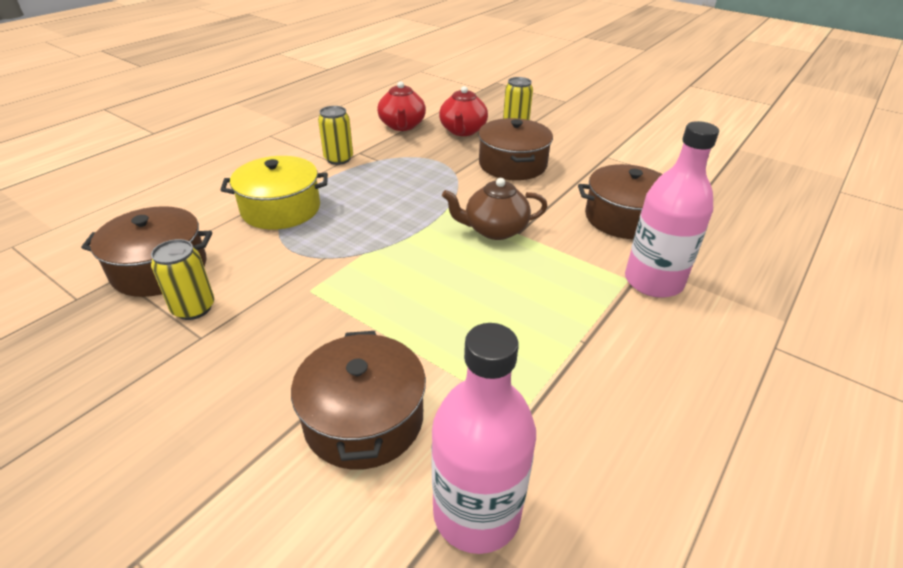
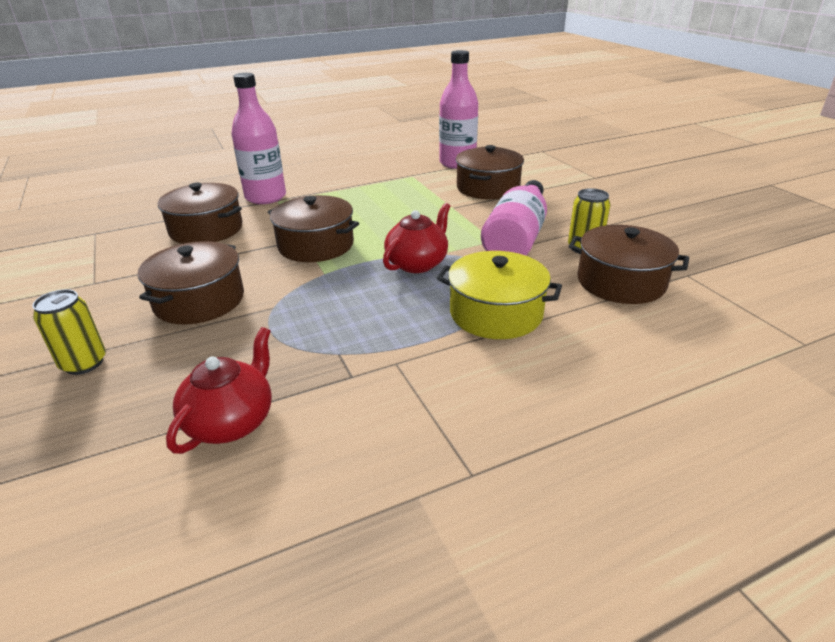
camera: 150 degrees left, 5 degrees down
(282, 301) = (516, 238): none -> pink bottle
(338, 159) = (388, 372): yellow can -> none
(462, 131) = (165, 376): red teapot -> red teapot (417, 263)
(494, 230) = (316, 245): brown teapot -> brown pot

